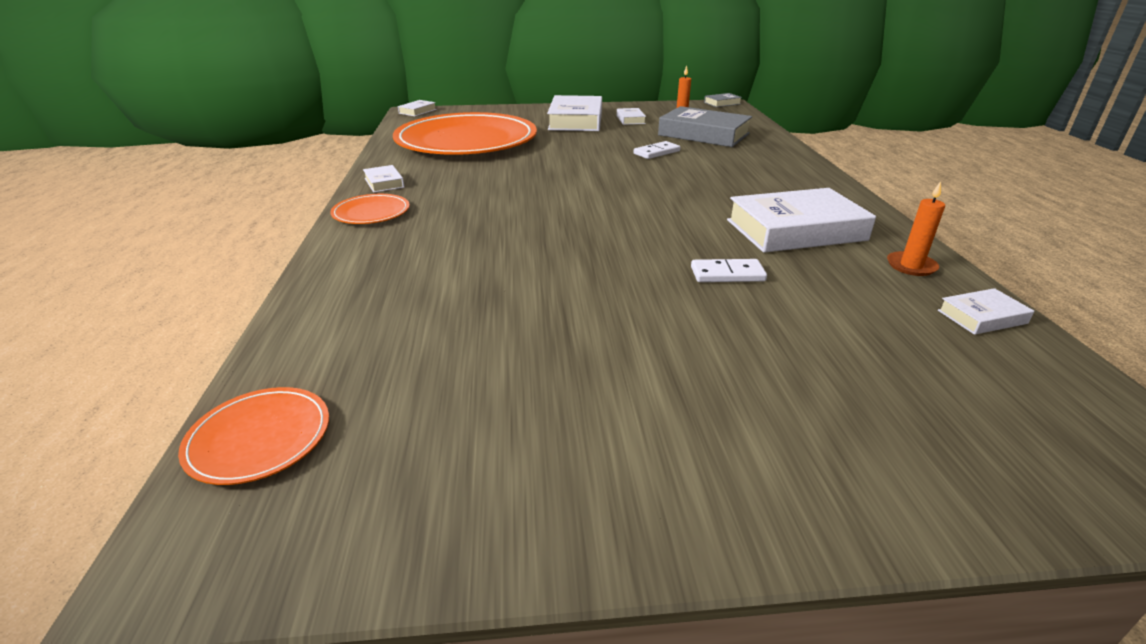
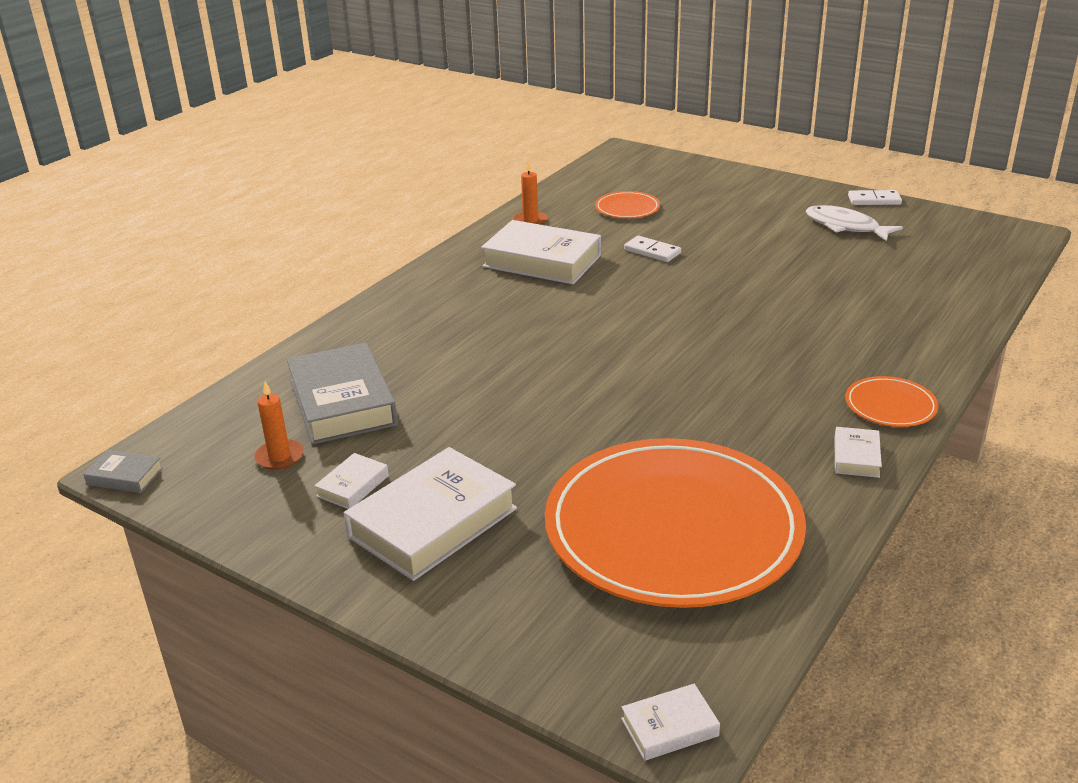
camera: 140 degrees left, 0 degrees up
(259, 438) = (996, 259): orange plate -> orange plate (627, 208)
(550, 419) = (845, 227): none -> white fish
(656, 152) = (467, 389): white domino -> white domino (874, 200)
(982, 317) = (563, 195): white book -> none

